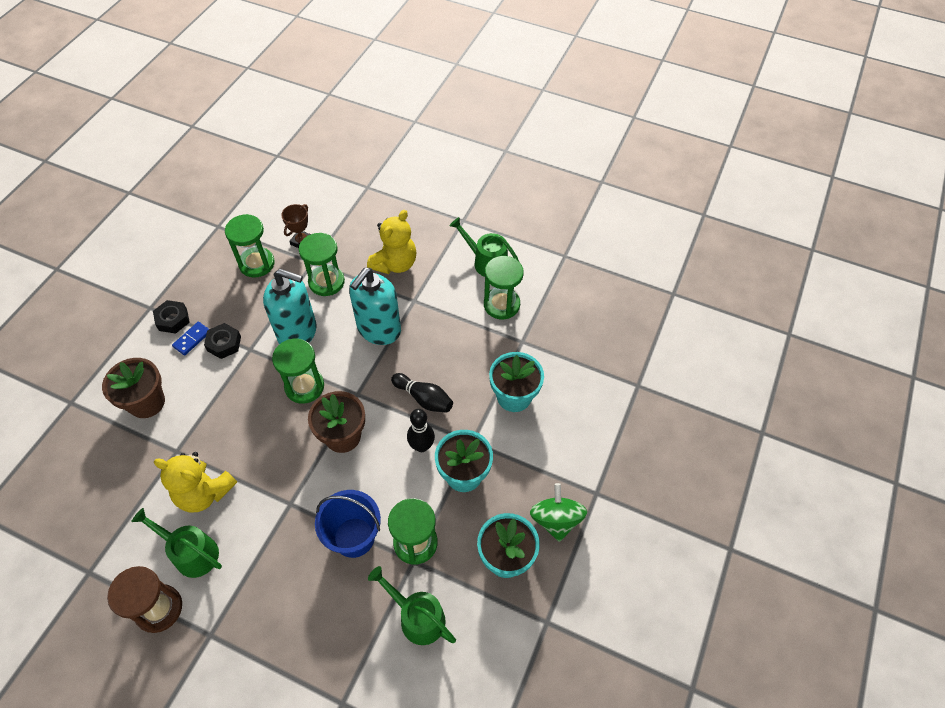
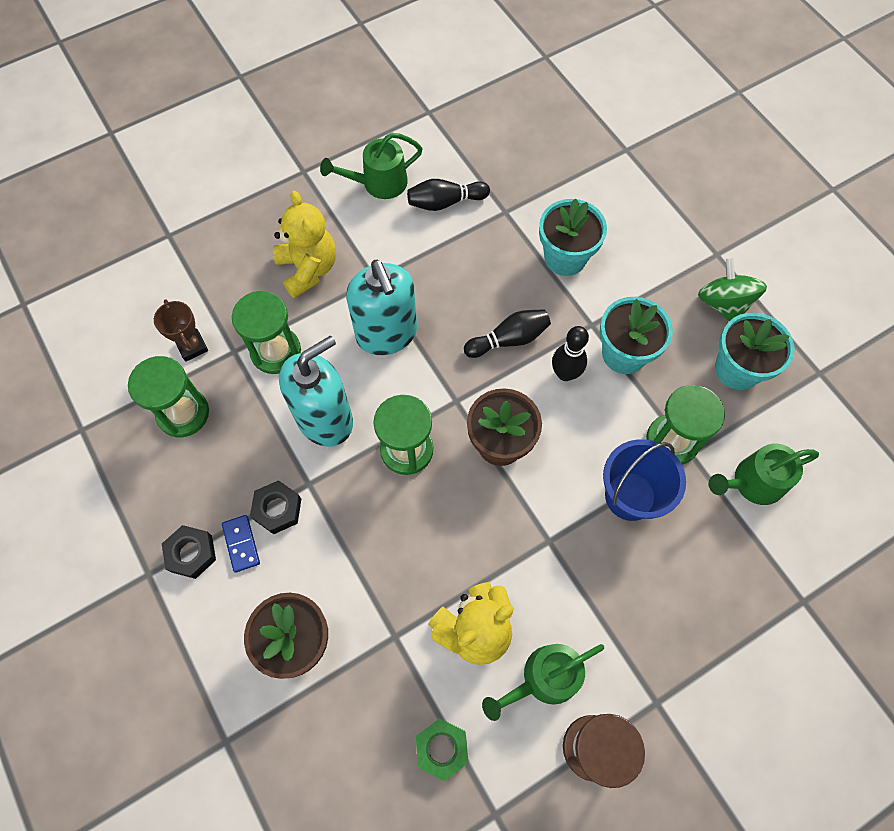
camera: 55 degrees left, 10 degrees up
(117, 518) = (441, 748): none -> green nut
(501, 304) = (445, 202): green hourglass -> black bowling pin
(556, 520) = (723, 304): green spinning top -> green spinning top turned 45 degrees clockwise

